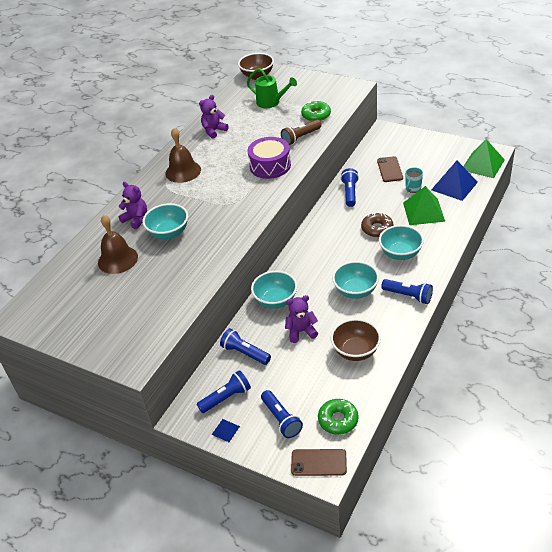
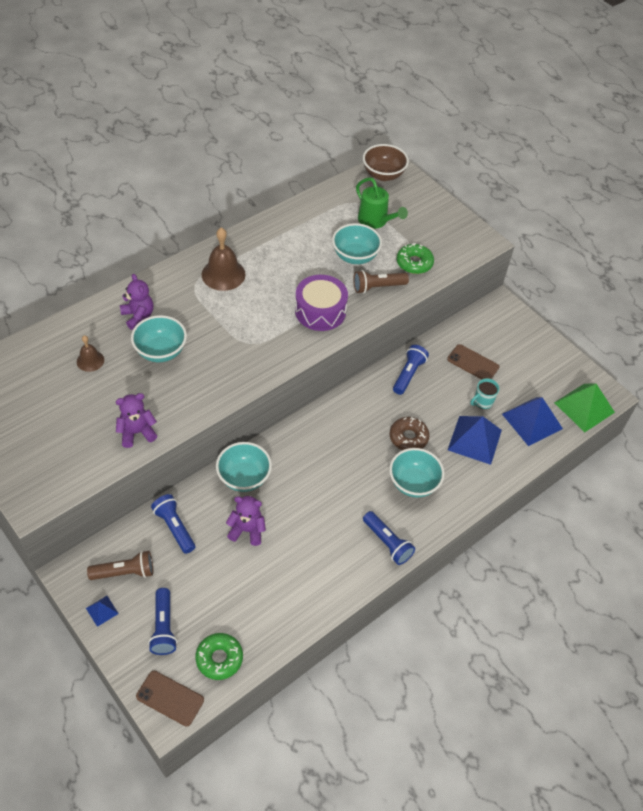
camera: 15 degrees right, 10 degrees up
(117, 259) = (90, 360): brown bell -> brown bell, size x0.57
(214, 131) = (289, 233): purple teddy bear -> purple teddy bear (137, 432)
(226, 397) = (125, 572): blue flashlight -> brown flashlight
(355, 291) = (335, 508): turquoise bowl -> turquoise bowl (355, 256)
(355, 351) = (288, 584): brown bowl -> none
(389, 169) = (473, 363): brown phone -> brown phone turned 75 degrees counterclockwise
(423, 212) = (474, 440): green pyramid -> blue pyramid

